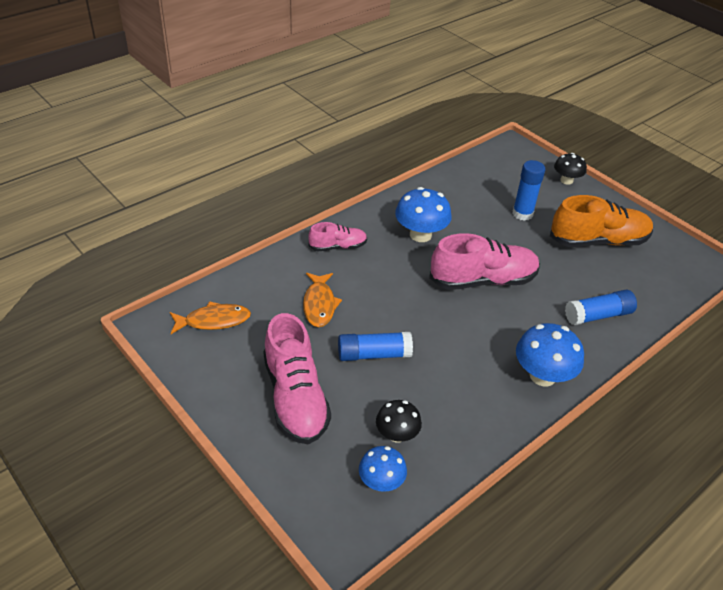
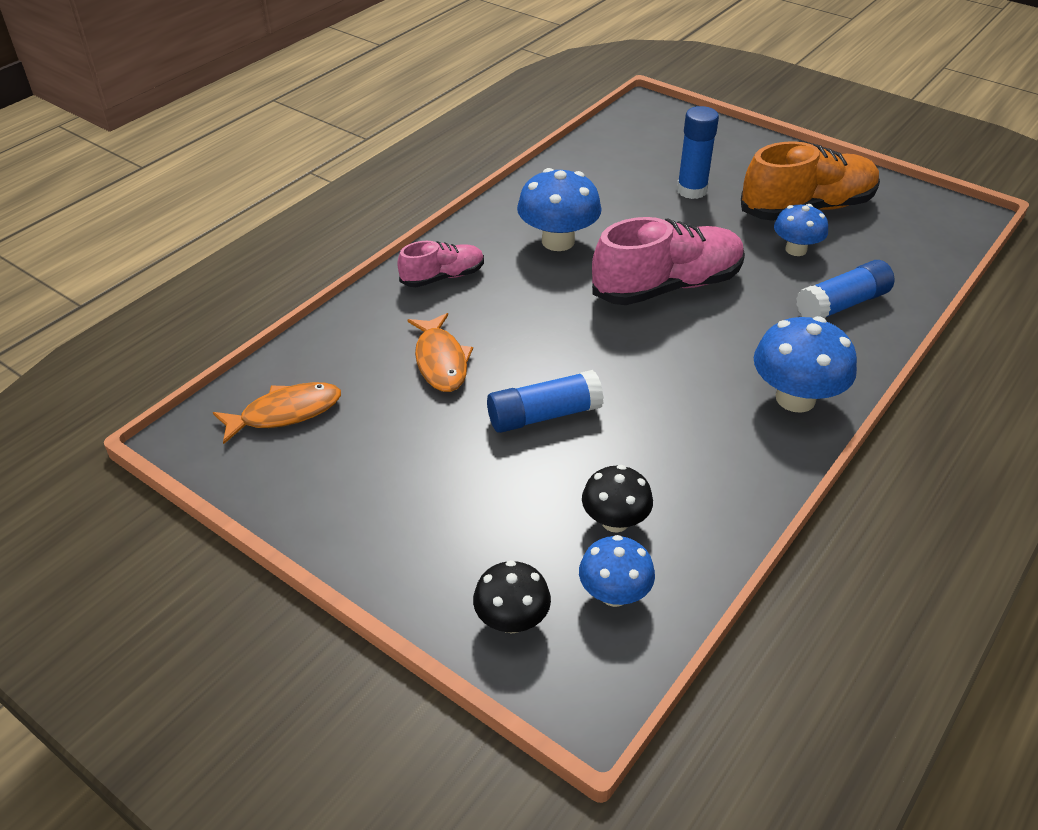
camera: 10 degrees left, 0 degrees up
(295, 398) = (445, 499): pink shoe -> none
(566, 180) = (736, 138): black mushroom -> black mushroom (512, 620)
(580, 270) = (796, 249): none -> blue mushroom

